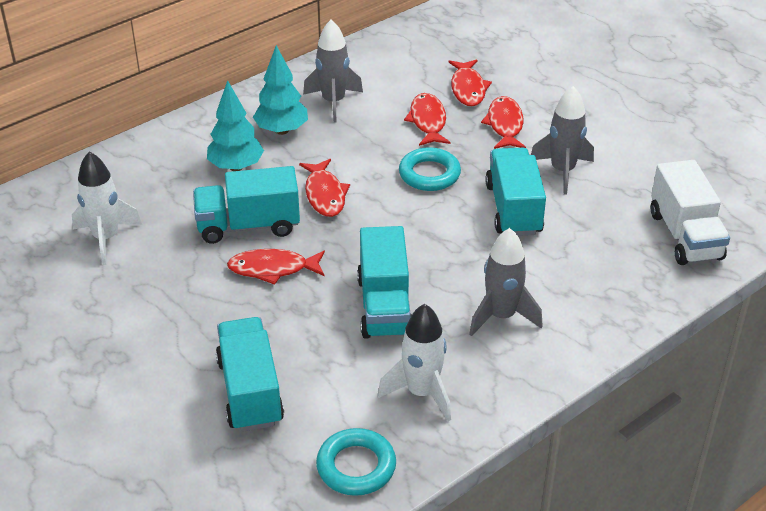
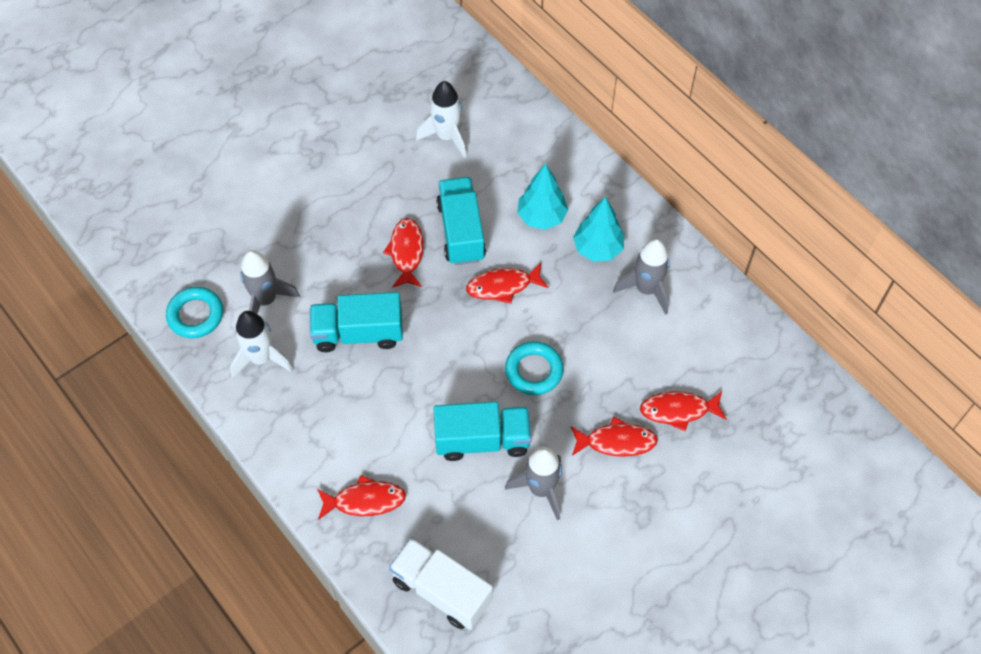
camera: 90 degrees right, 20 degrees up
(250, 391) = (273, 246): turquoise truck -> none
(428, 121) = (619, 371): red fish -> red fish (365, 500)
(501, 316) = (341, 420): grey rocket -> grey rocket (266, 300)
(685, 236) = (442, 590): white truck -> white truck turned 45 degrees clockwise

